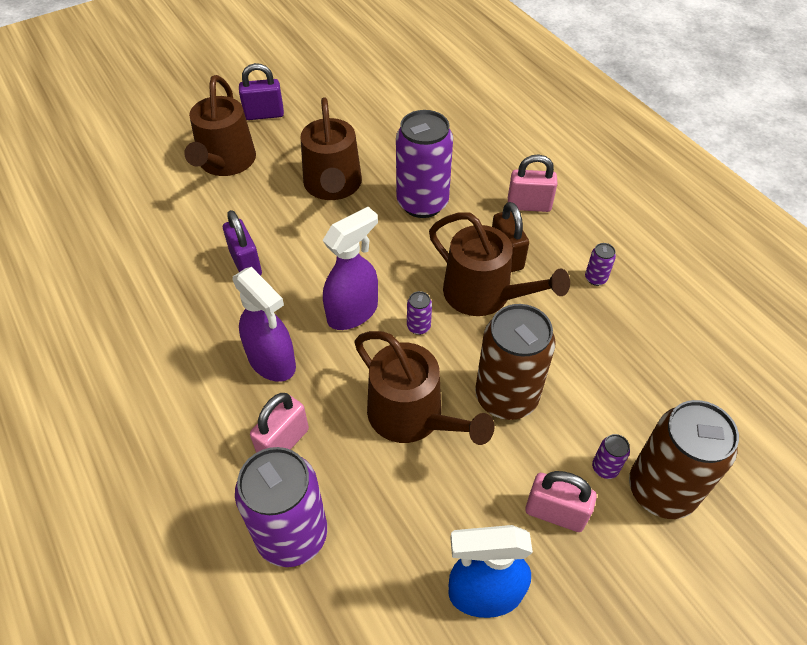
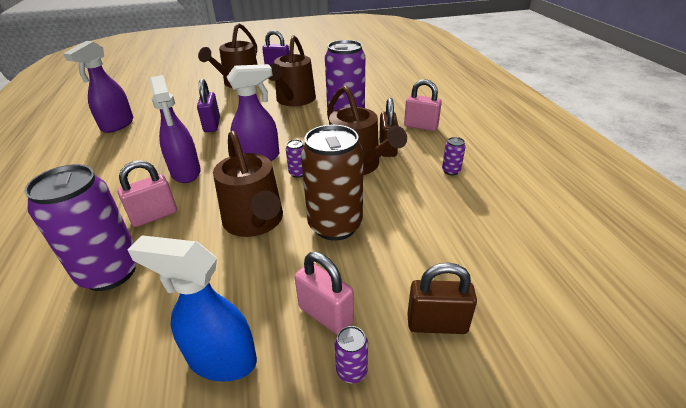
camera: 20 degrees right, 15 degrees down
(99, 296) = (117, 125): none -> purple spray bottle
(605, 468) = (391, 293): purple can -> purple can (351, 371)
(661, 490) = (437, 324): brown can -> brown padlock

